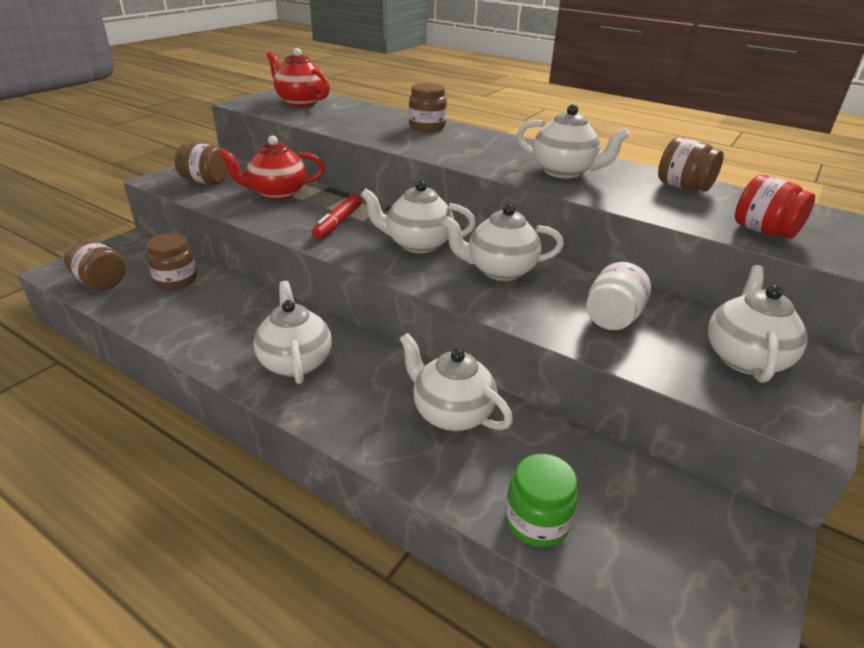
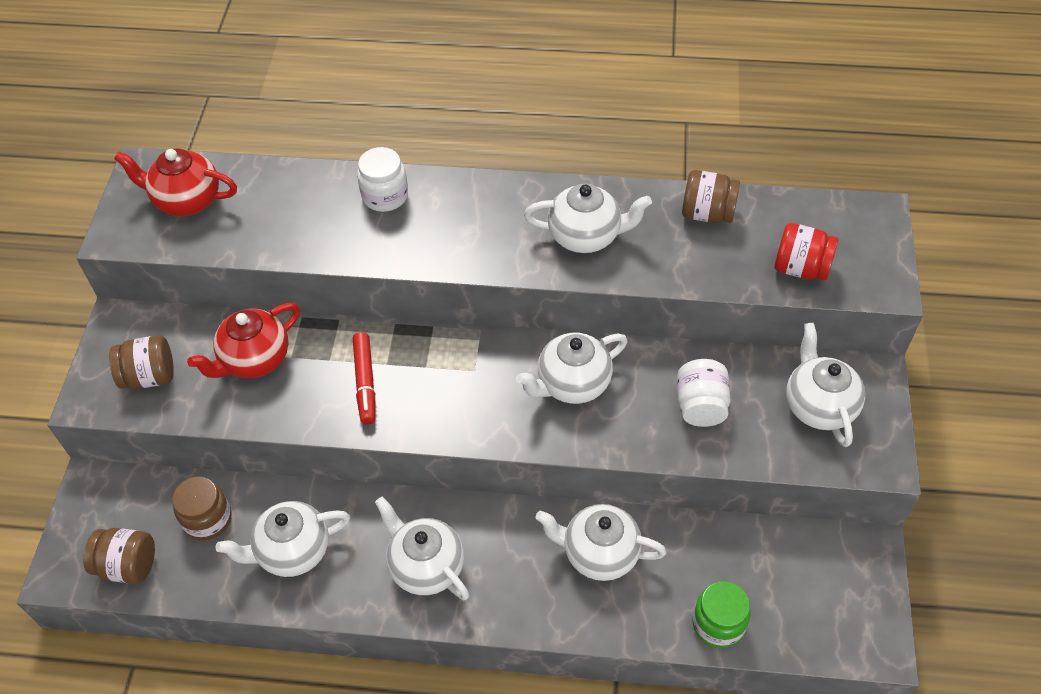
camera: 25 degrees left, 20 degrees up
(417, 244) = (471, 379): white teapot -> white teapot (292, 551)
(427, 127) = (385, 196): brown jar -> white jar

